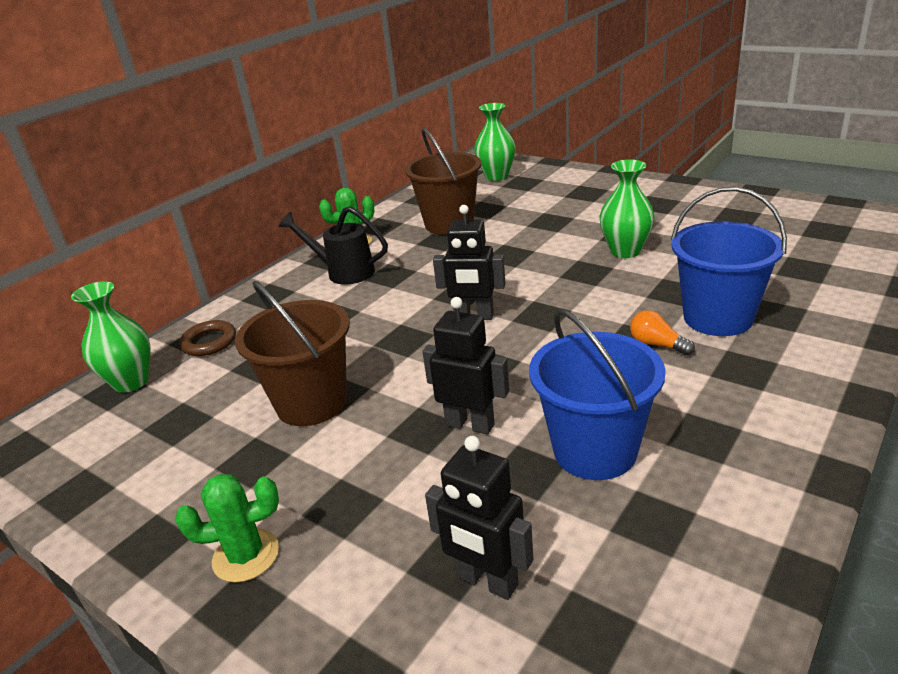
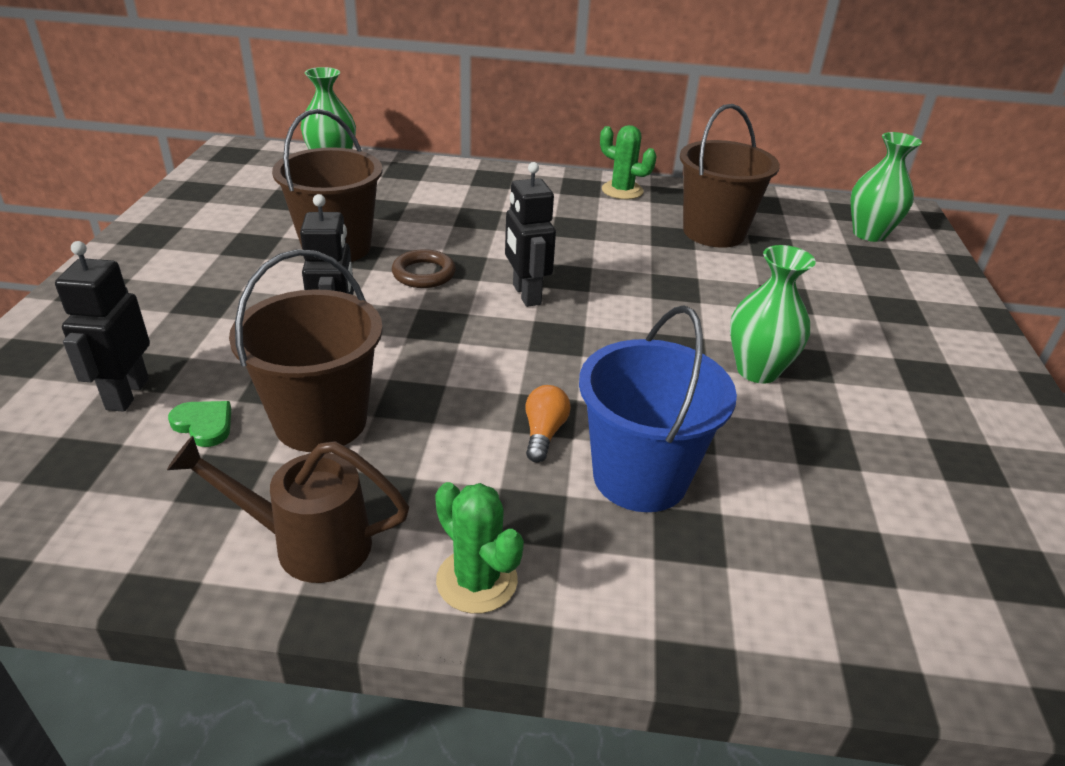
camera: 55 degrees right, 5 degrees up
(209, 342) = (403, 176): brown ring -> brown ring (424, 274)
(246, 555) = (142, 275): green cactus -> green cactus (477, 580)
(344, 272) = (560, 201): black watering can -> none
(567, 525) = (204, 425): none -> green heart
(595, 451) = (321, 421): blue bucket -> brown bucket
(750, 478) = (308, 543): none -> brown watering can

